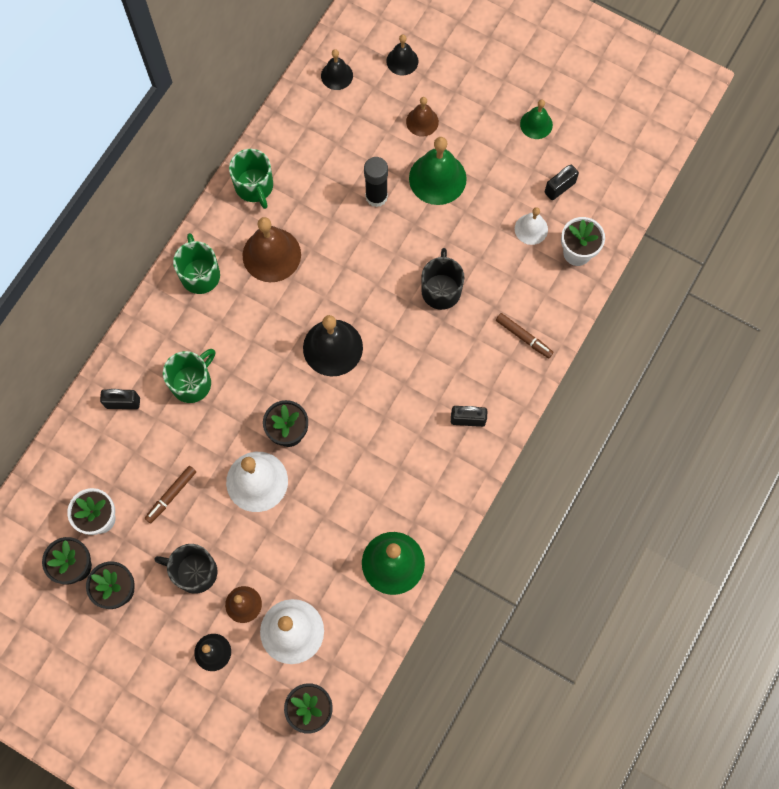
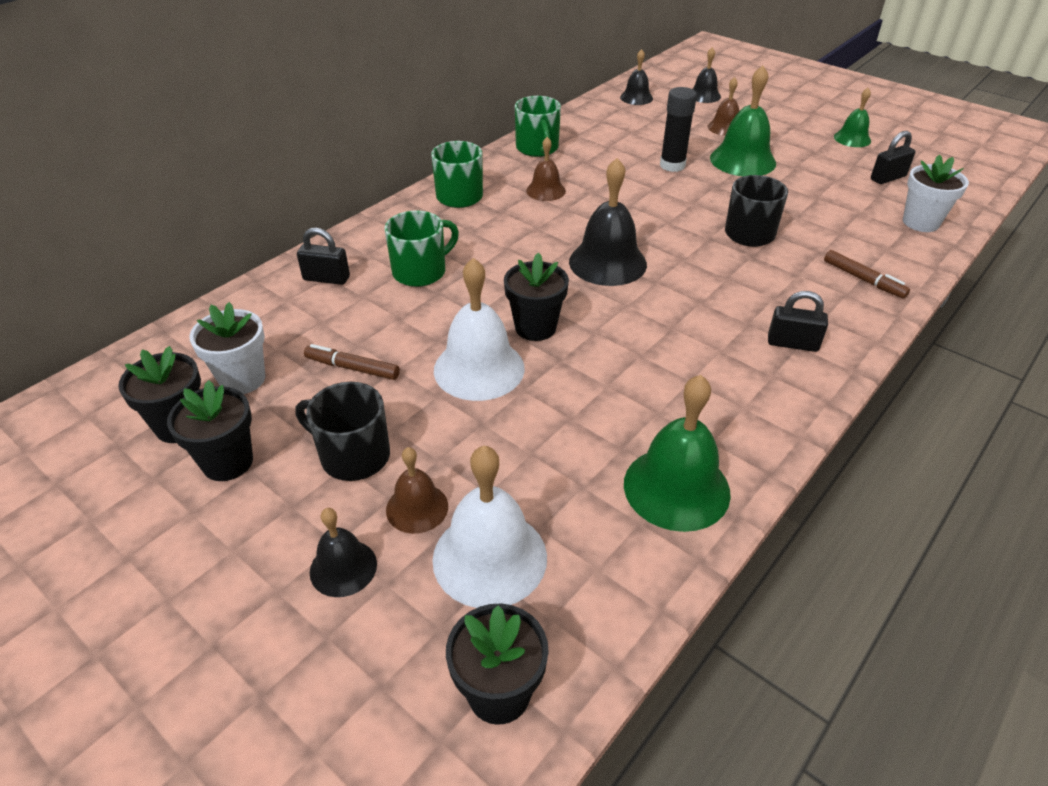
camera: 10 degrees right, 30 degrees down
(171, 495) = (352, 368): brown marker -> brown marker turned 60 degrees clockwise
(271, 255) = (545, 190): brown bell -> brown bell, size x0.57
(531, 229) = (858, 201): white bell -> none

